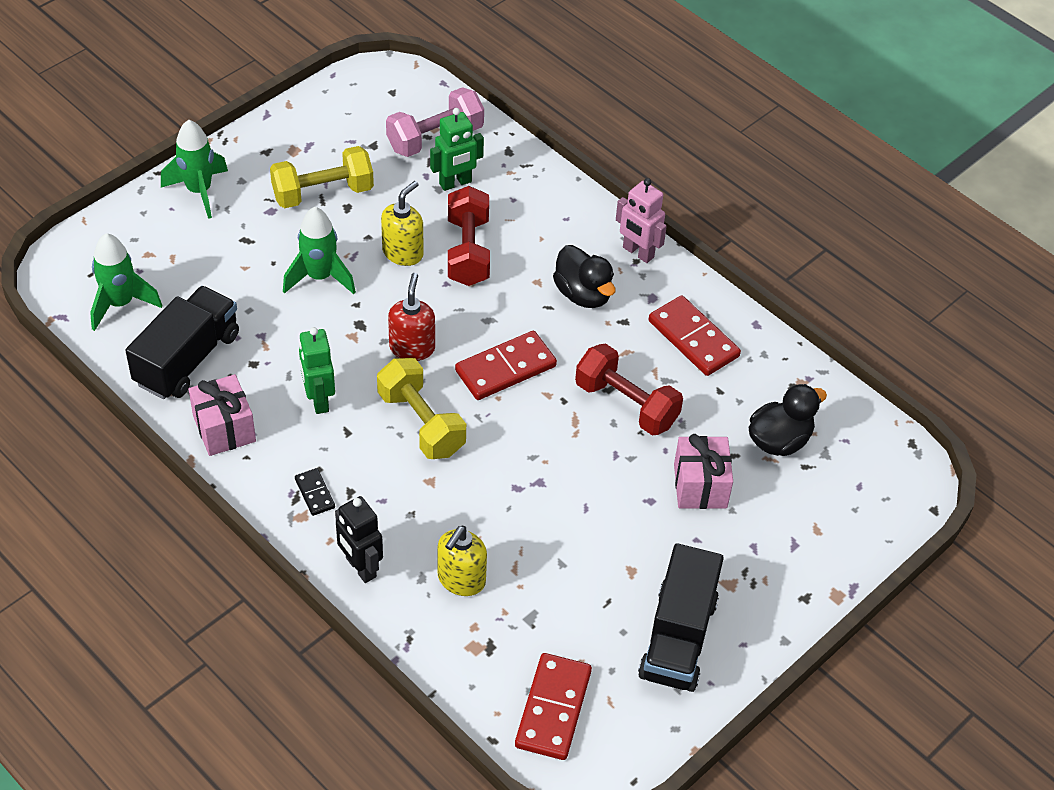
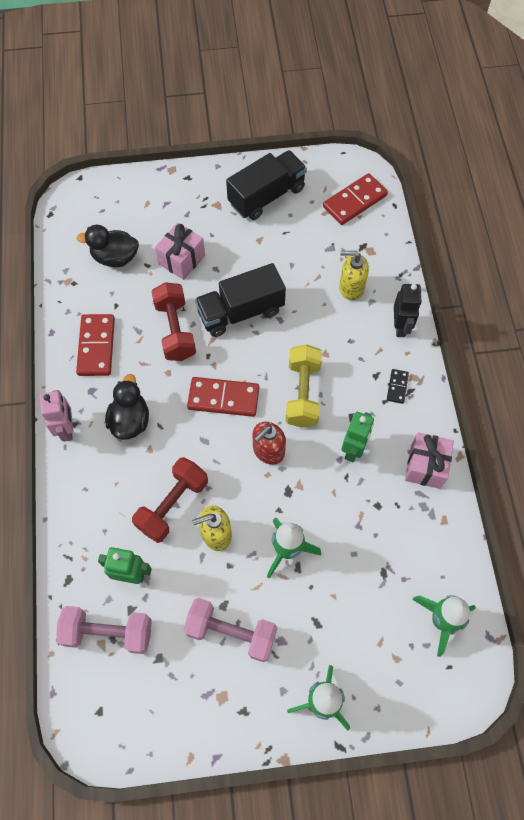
camera: 140 degrees left, 15 degrees up
(187, 359) = (419, 538): black truck -> black truck (241, 312)
(323, 193) = (231, 632): yellow dumbbell -> pink dumbbell
(461, 580) = (351, 288): yellow soap dispenser -> yellow soap dispenser turned 150 degrees counterclockwise

